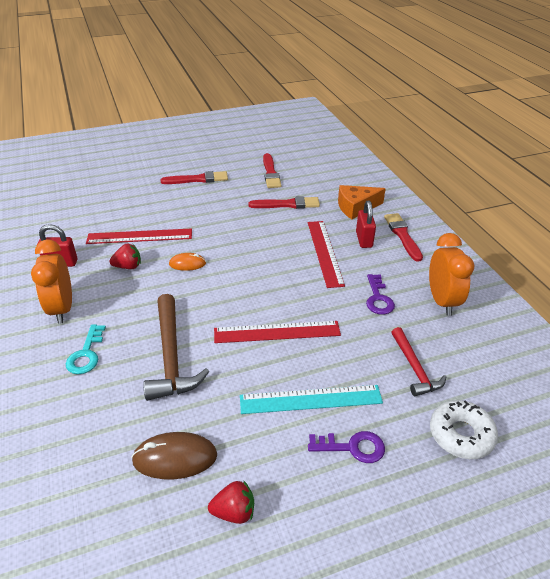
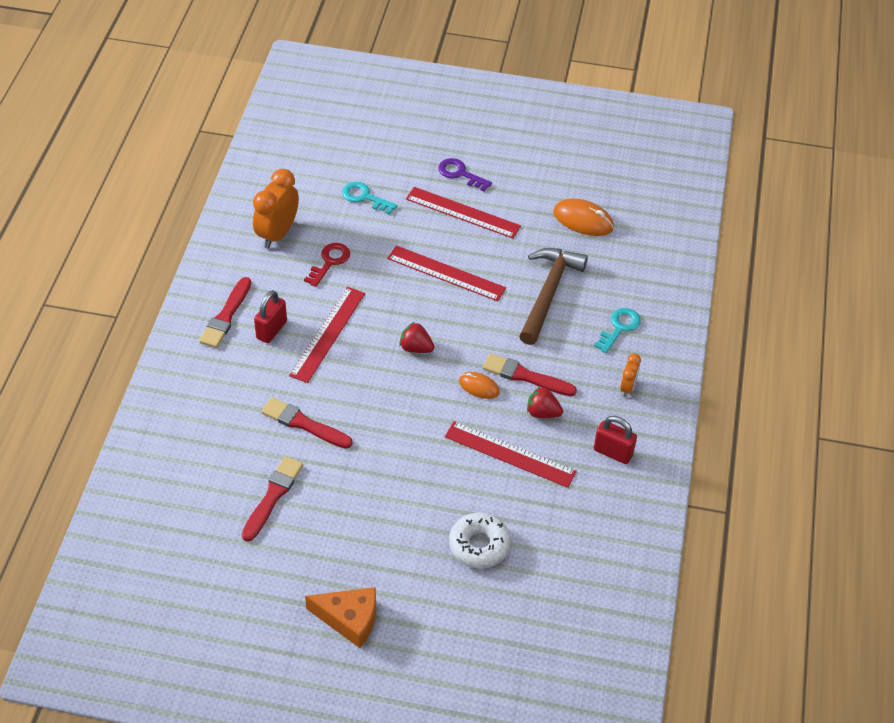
camera: 150 degrees left, 10 degrees up
(62, 309) = (627, 388): orange clock -> orange clock, size x0.52
(175, 458) = (583, 220): brown mouse -> orange mouse
(198, 179) = (379, 532): red brush -> red brush (525, 376)
(234, 512) = (561, 176): red strawberry -> red strawberry (416, 348)
(311, 399) = (463, 212): turquoise ruler -> red ruler
(356, 207) = (230, 379): orange cheese -> orange cheese (349, 619)
(378, 298) = (329, 262): purple key -> red key
(414, 368) = (365, 197): red hammer -> turquoise key
(461, 434) = (381, 148): white donut -> white donut (479, 545)

